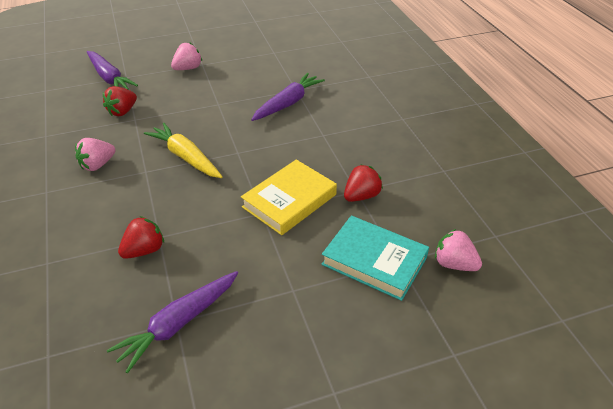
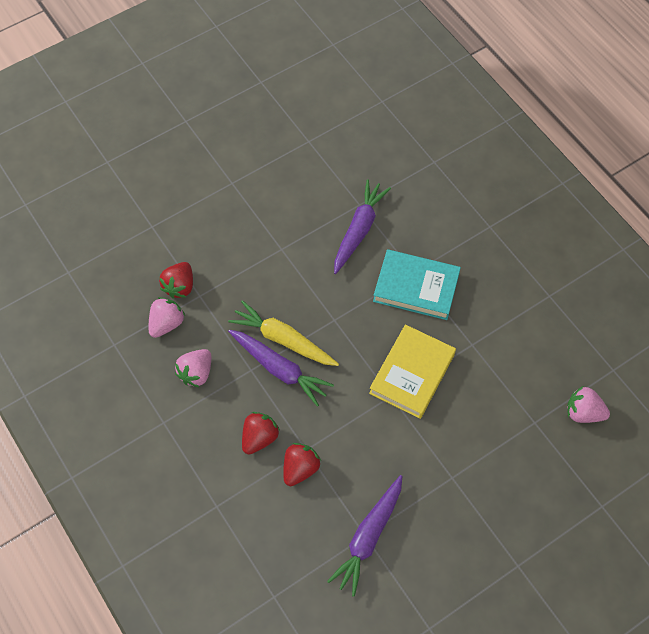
camera: 15 degrees left, 20 degrees up
(109, 78) = (133, 233): purple carrot -> purple carrot (279, 369)
(188, 68) = (219, 194): pink strawberry -> pink strawberry (166, 323)
(361, 196) = (479, 350): red strawberry -> red strawberry (259, 438)
(374, 261) = (513, 427): turquoise book -> turquoise book (416, 287)

